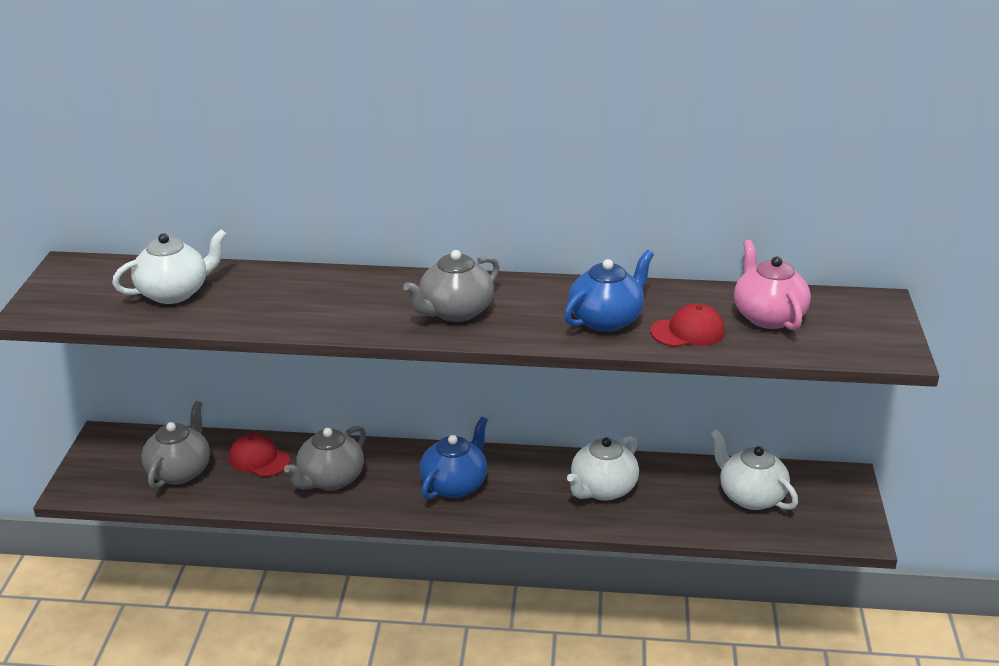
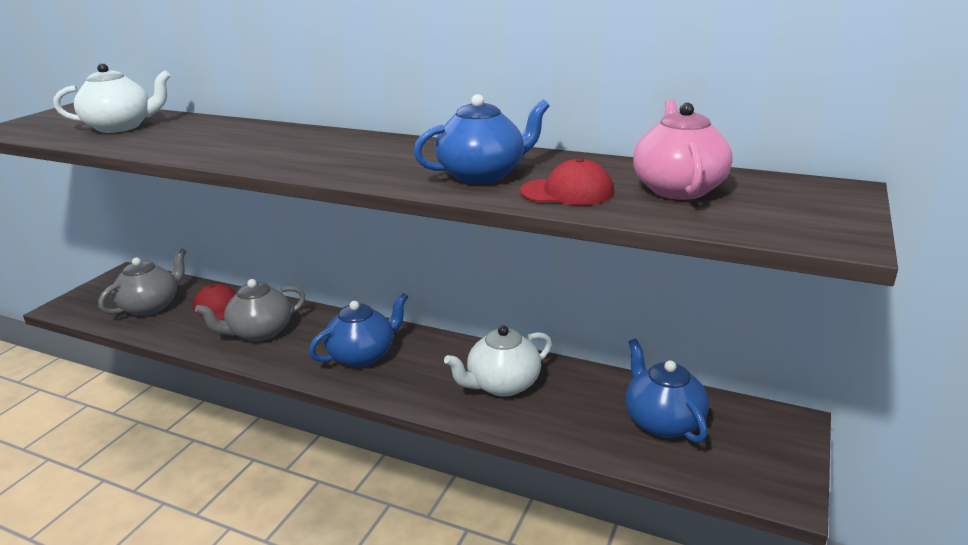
camera: 20 degrees right, 5 degrees down
(455, 312) = (336, 156): grey teapot -> none
(750, 496) = (662, 421): white teapot -> blue teapot

